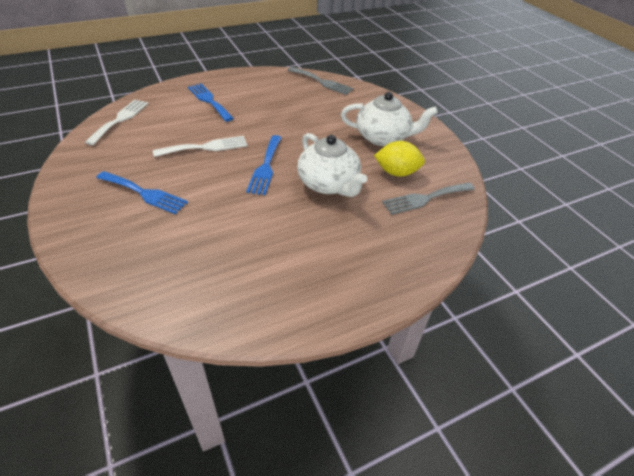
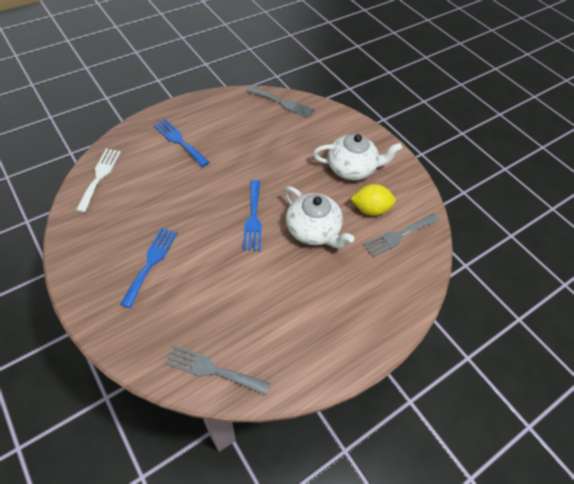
camera: 10 degrees left, 10 degrees up
(143, 193) = (151, 263): blue fork -> blue fork turned 90 degrees counterclockwise
(177, 298) = (213, 370): none -> grey fork
(205, 147) = (191, 201): white fork -> none

